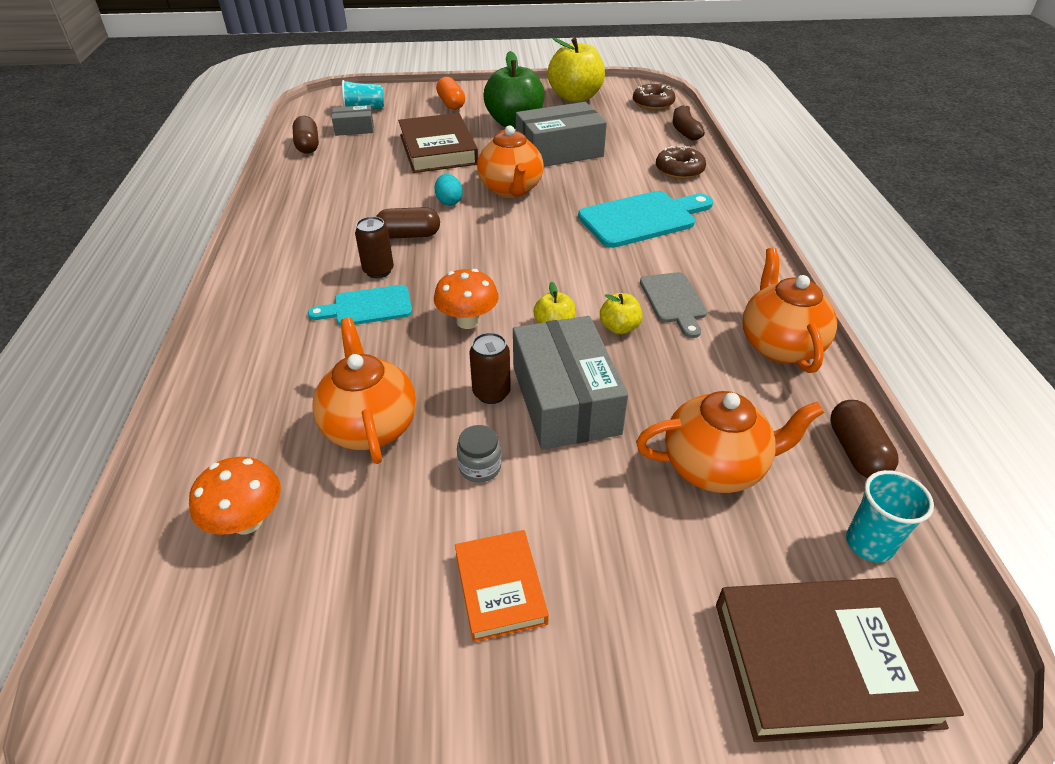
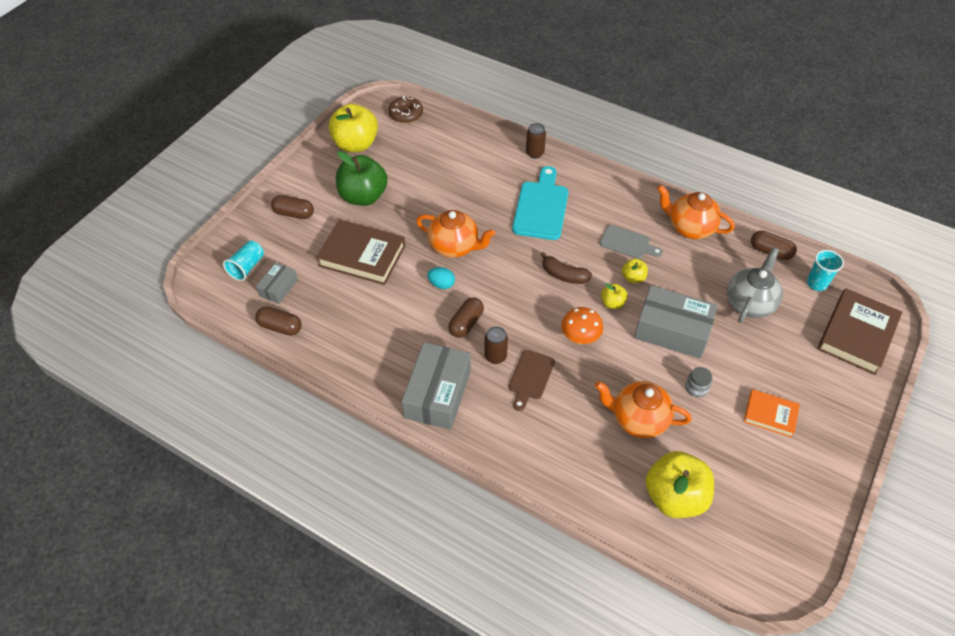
camera: 55 degrees left, 10 degrees up
(247, 521) = (674, 497): orange mushroom -> yellow apple
(368, 307) = (530, 377): turquoise cutting board -> brown cutting board
(451, 104) = (294, 213): orange capsule -> brown capsule
(491, 393) = (647, 357): brown can -> brown can (534, 153)
(559, 151) = (426, 197): grey box -> grey box (438, 394)
(679, 170) = (503, 158): brown donut -> none
(685, 130) = (458, 124): brown banana -> brown banana (564, 275)
(715, 467) = (749, 303): orange teapot -> grey teapot

